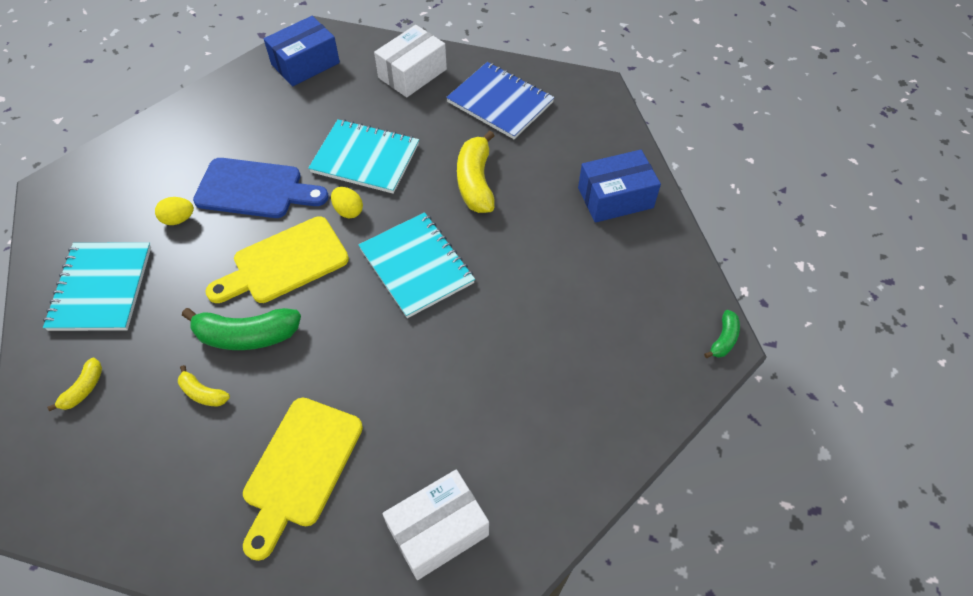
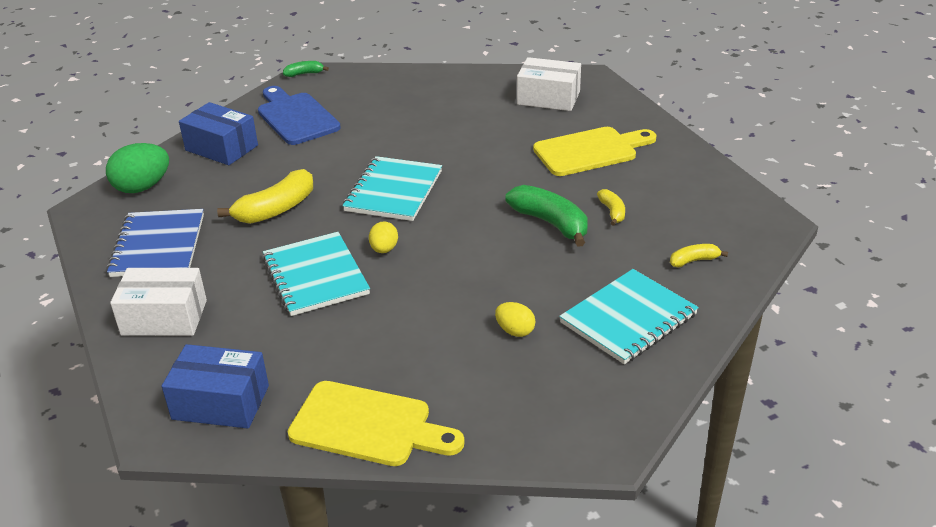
camera: 130 degrees left, 20 degrees down
(255, 189) = (427, 312): blue cutting board -> blue cutting board (295, 117)
(284, 263) = (473, 247): yellow cutting board -> yellow cutting board (368, 425)
(596, 126) = (142, 187): none -> green egg

